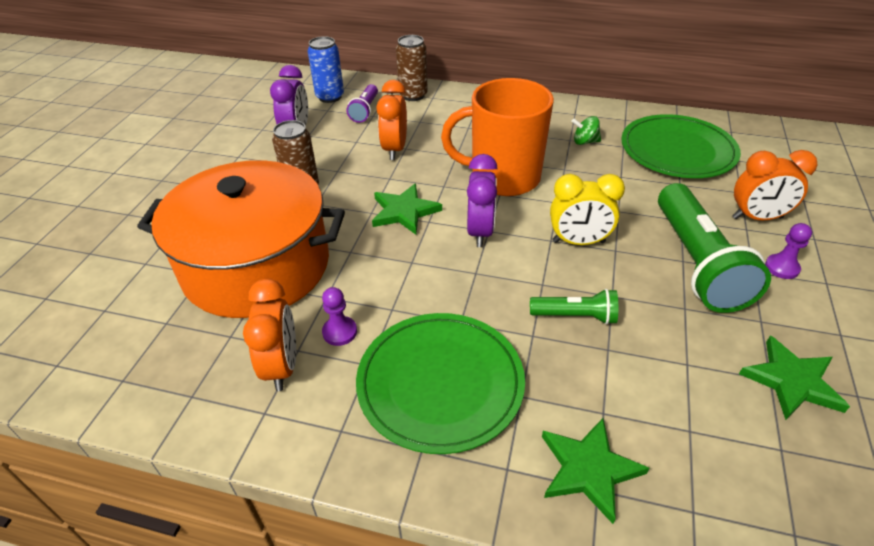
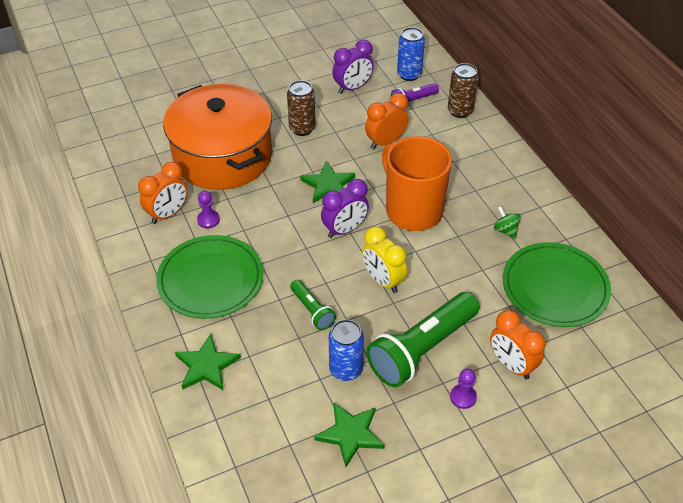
camera: 50 degrees right, 5 degrees up
(687, 334) = (346, 369): none -> blue can

